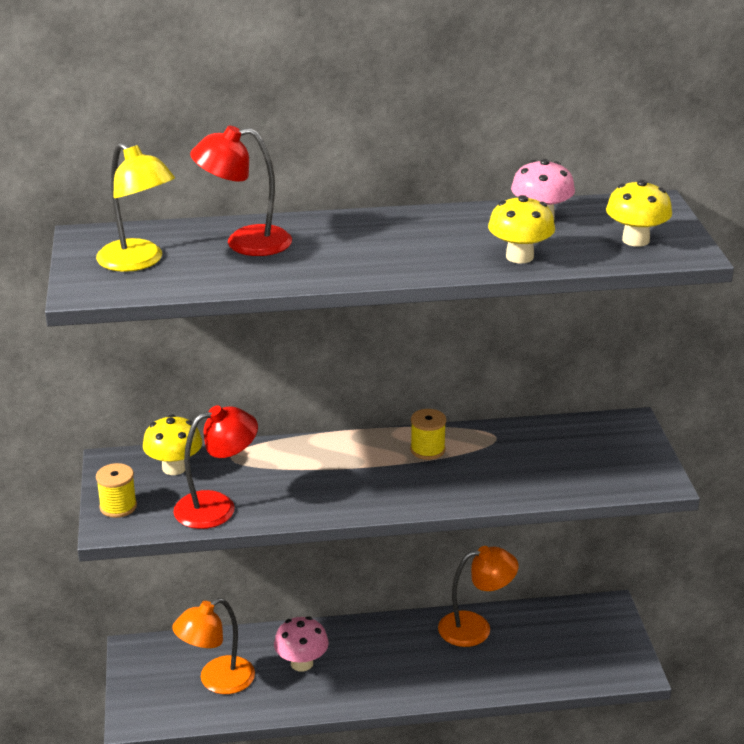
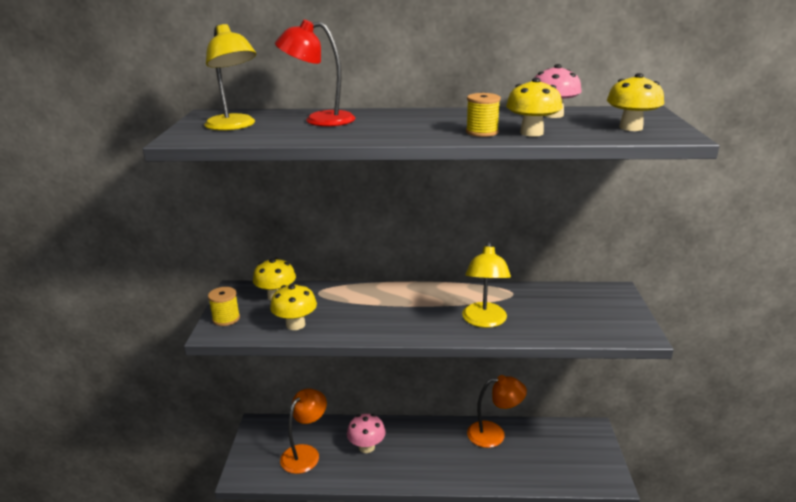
camera: 10 degrees right, 5 degrees down
(217, 507) = (295, 324): red lamp -> yellow mushroom
(217, 681) = (305, 453): orange lamp -> orange lamp turned 150 degrees clockwise
(427, 450) = (460, 298): yellow spool -> yellow spool (482, 132)
(465, 481) = (484, 321): none -> yellow lamp

